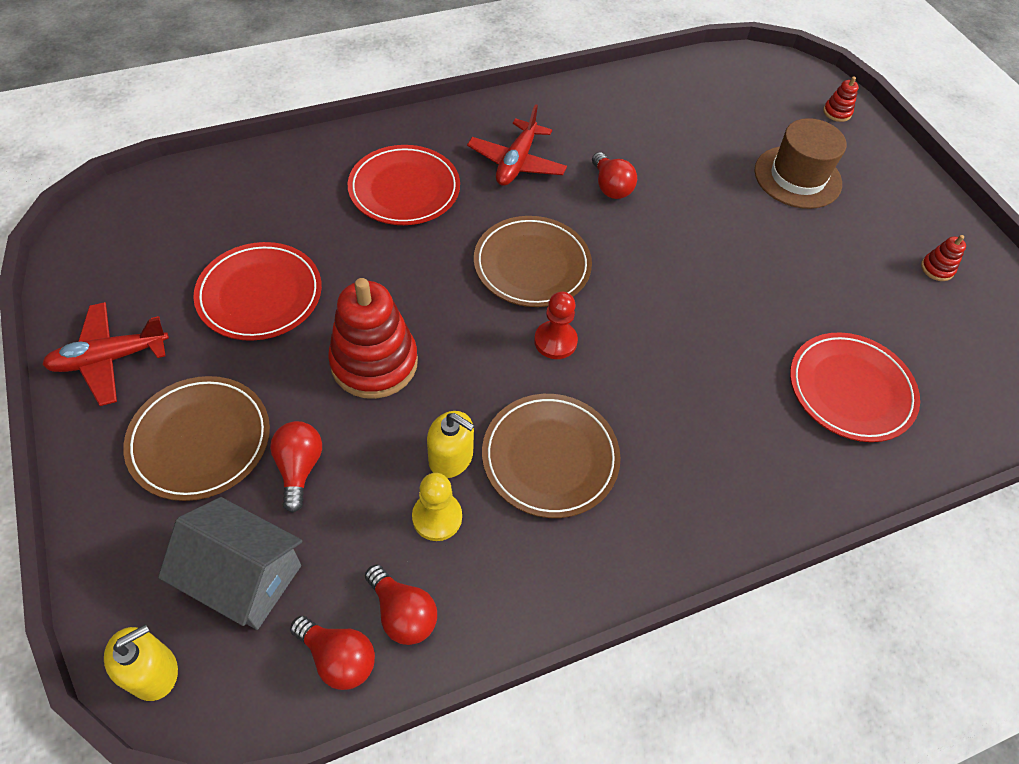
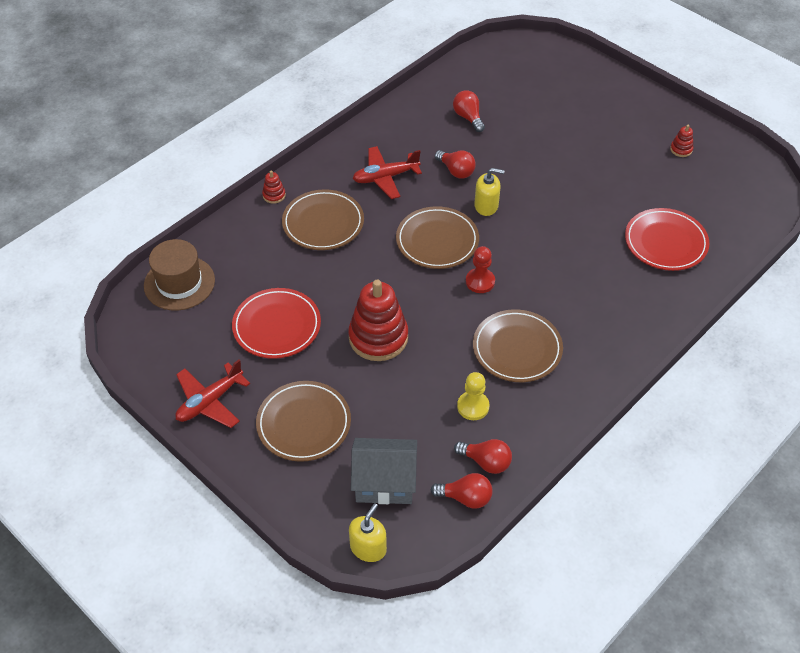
camera: 20 degrees left, 5 degrees down
(299, 468) = (375, 414): red light bulb -> red light bulb (468, 117)
(404, 189) = (323, 223): red plate -> brown plate
(451, 457) = (460, 372): yellow soap dispenser -> yellow soap dispenser (486, 206)
(516, 163) = (385, 177): red plane -> red plane turned 75 degrees clockwise
(797, 177) = (570, 120): brown hat -> brown hat (179, 283)
(837, 112) = (572, 66): red stacking toy -> red stacking toy (274, 195)

